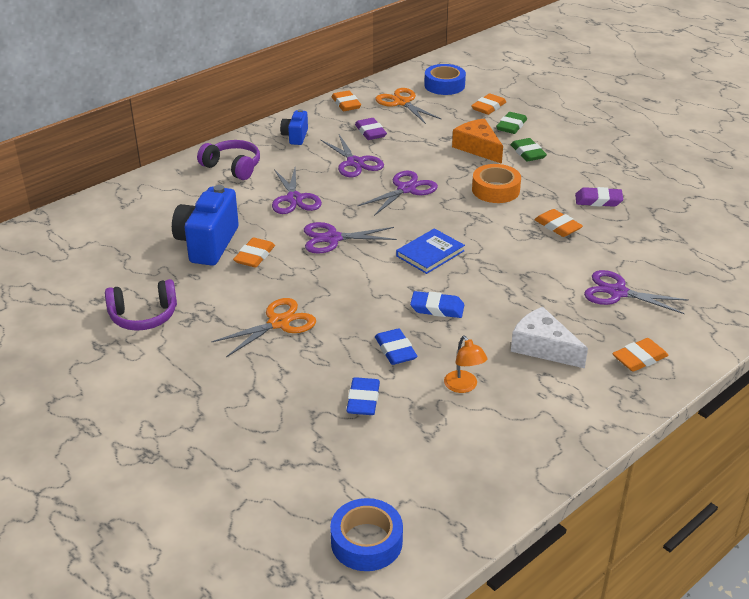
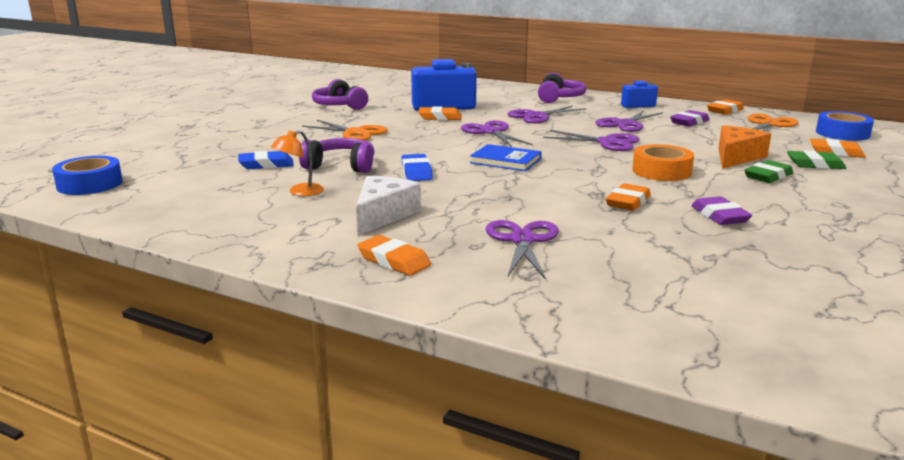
camera: 70 degrees right, 15 degrees down
(395, 350) = (341, 166): blue eraser -> purple headphones

